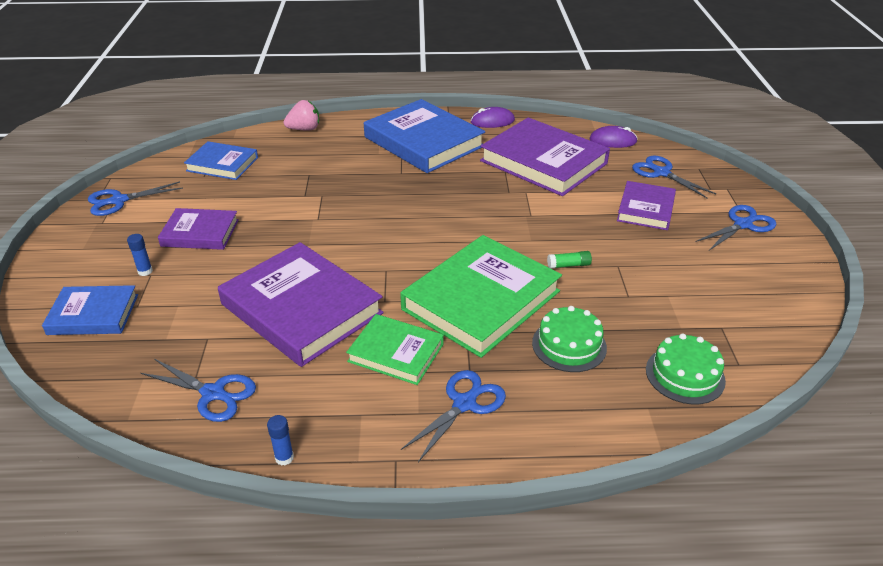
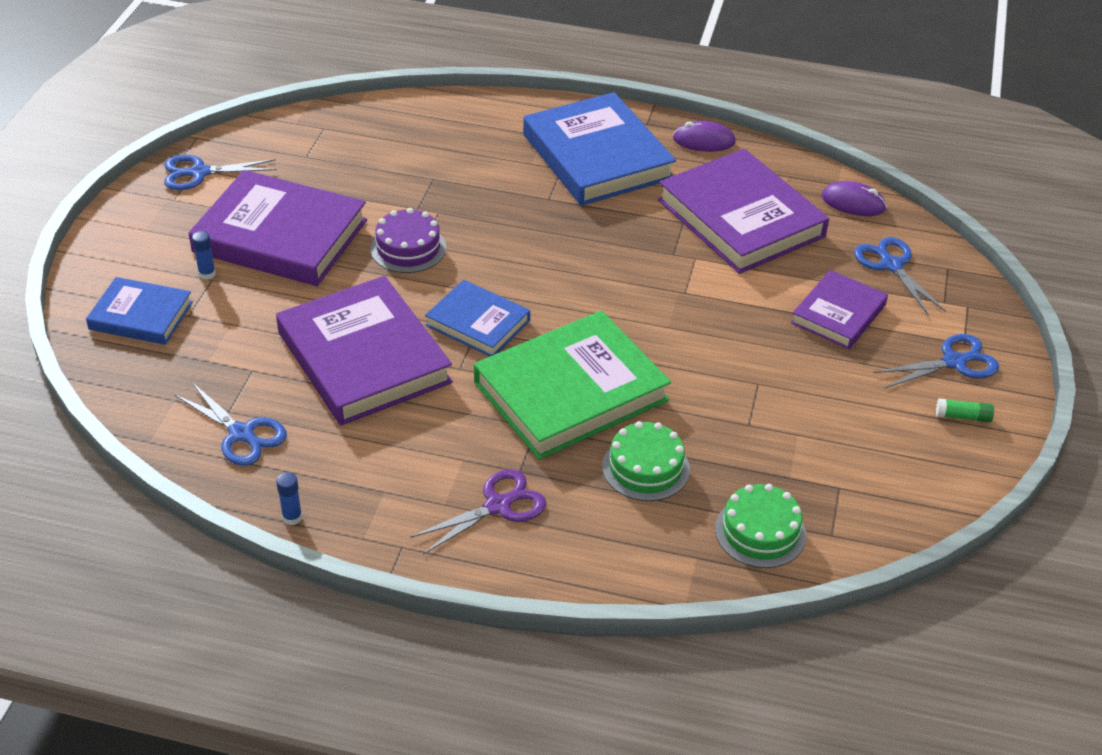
camera: 15 degrees right, 5 degrees up
(200, 233) = (280, 236): purple book -> purple book, size x1.79
(222, 164) = (333, 143): blue book -> blue book (478, 323)
(304, 129) = (451, 108): pink strawberry -> none
(308, 223) = (408, 248): none -> purple cake
(396, 353) = (448, 432): green book -> none
(465, 403) = (498, 505): blue scissors -> purple scissors
(568, 265) = (697, 370): green glue stick -> green glue stick (963, 416)

